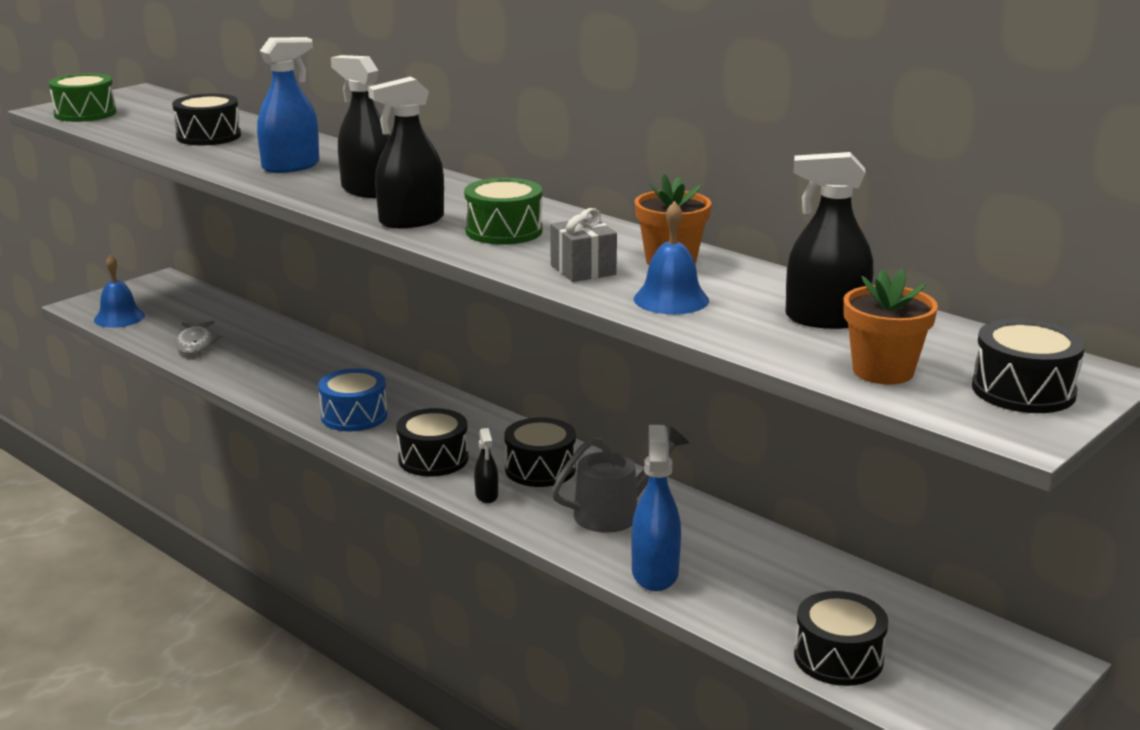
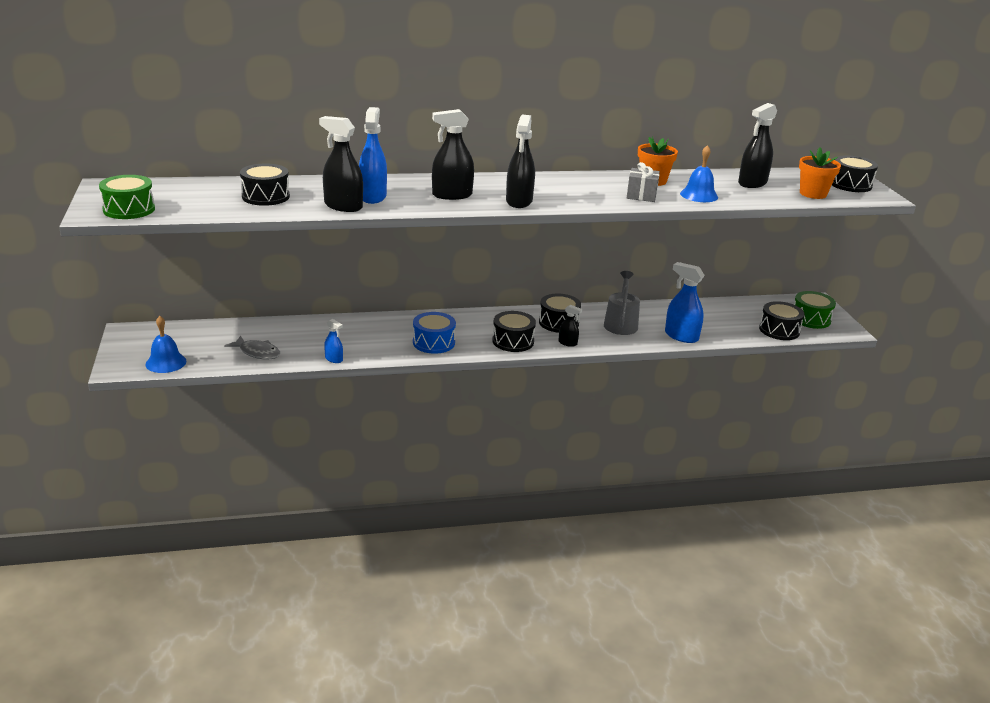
camera: 55 degrees left, 5 degrees up
(232, 382) = (334, 359): none -> blue spray bottle
(235, 165) = (343, 206): none -> black spray bottle
(504, 231) = (565, 191): green drum -> green drum (810, 319)

